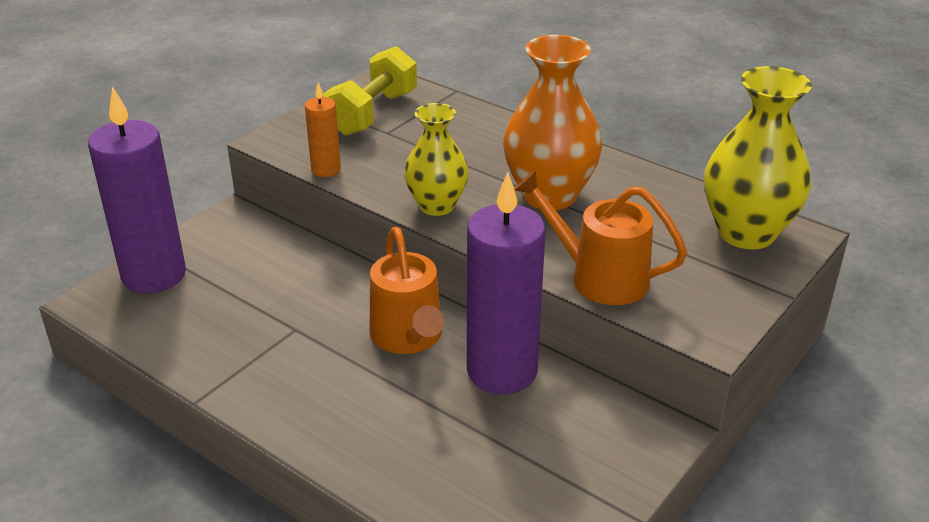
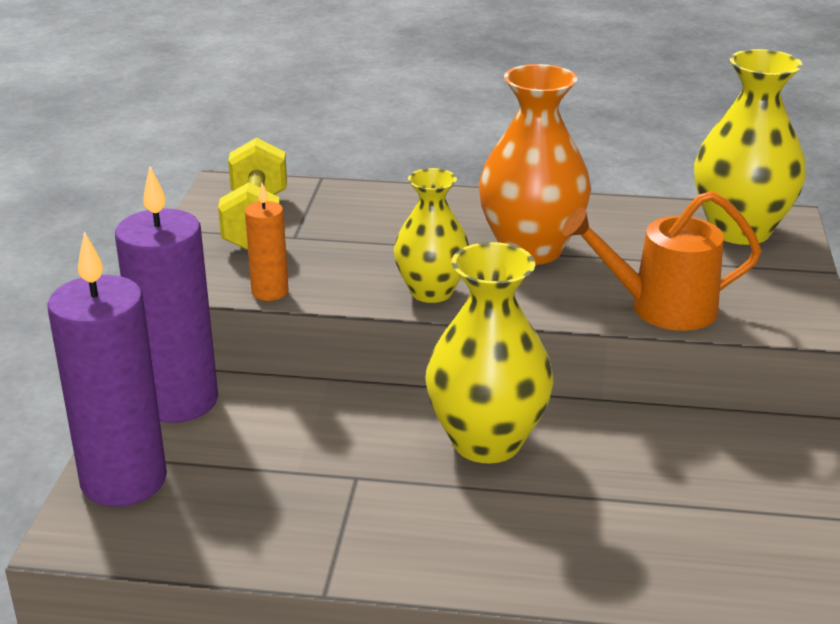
camera: 30 degrees left, 5 degrees down
(409, 338) = (487, 442): orange watering can -> yellow vase
(502, 371) = (610, 439): purple candle -> purple candle (179, 401)

